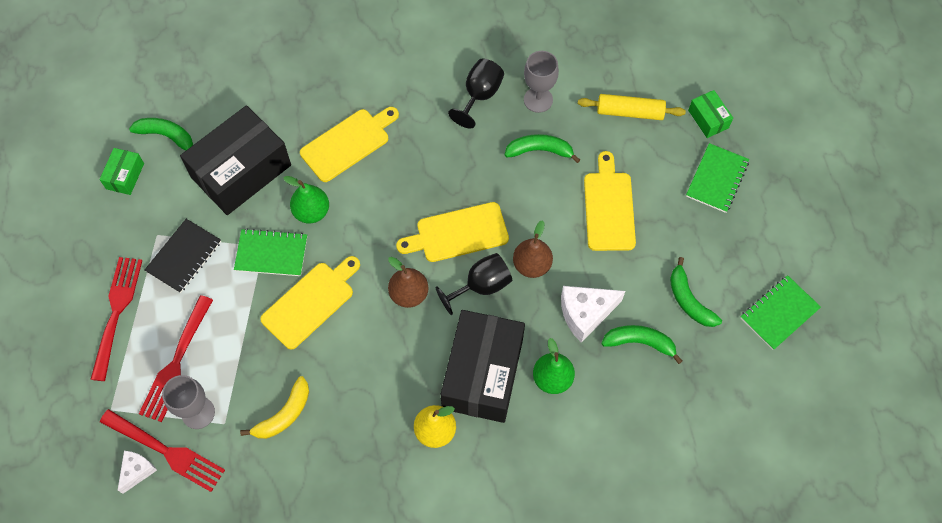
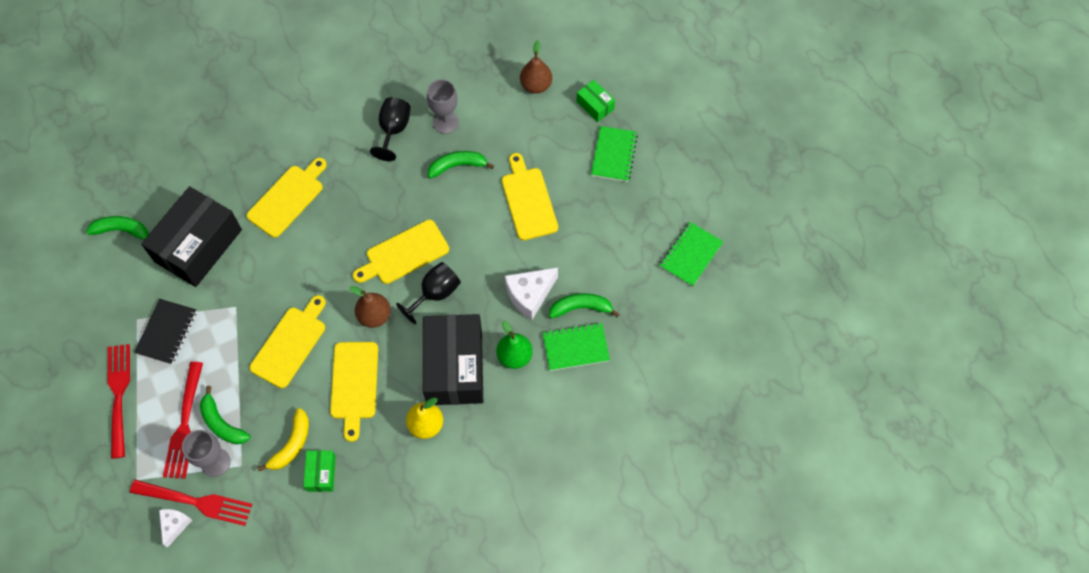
camera: 15 degrees left, 0 degrees up
(125, 176) = (93, 275): green box -> green box (321, 473)
(271, 254) = (244, 311): green notebook -> green notebook (575, 347)
(311, 212) = (271, 266): green pear -> none
(368, 365) = (354, 384): none -> yellow cutting board
(532, 265) = (474, 265): brown pear -> brown pear (536, 85)
(630, 112) = (527, 115): yellow rolling pin -> none
(689, 300) = (613, 262): green banana -> green banana (222, 423)

